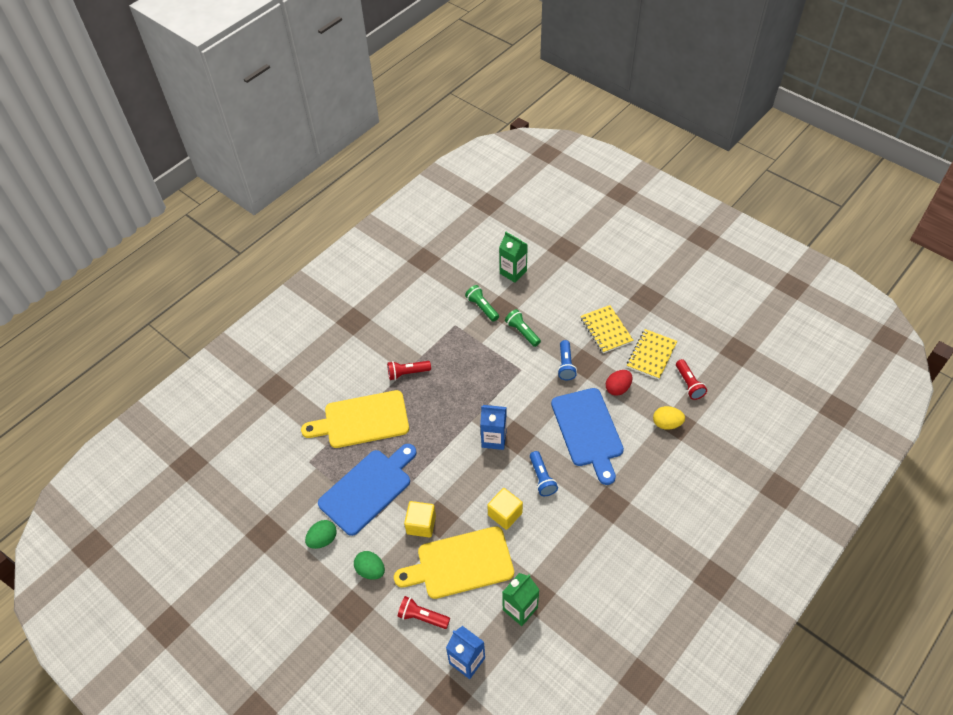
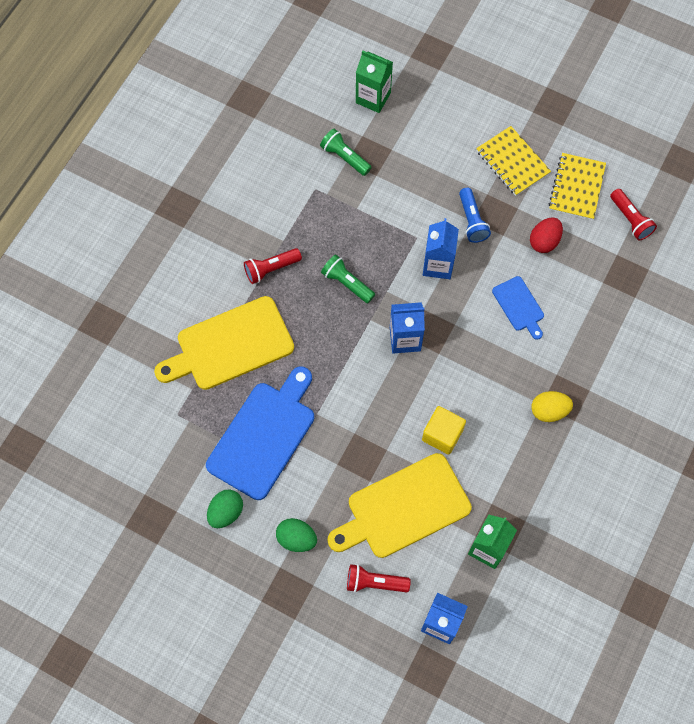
camera: 15 degrees left, 15 degrees up
(421, 524) = (343, 468): yellow cube -> none
(522, 332) = (406, 184): green flashlight -> green flashlight (347, 283)
(532, 391) = (438, 265): none -> blue carton
(542, 478) = (476, 379): blue flashlight -> none
(588, 431) = (519, 306): blue cutting board -> blue cutting board, size x0.50
(666, 424) = (613, 278): yellow egg -> yellow egg (549, 411)

